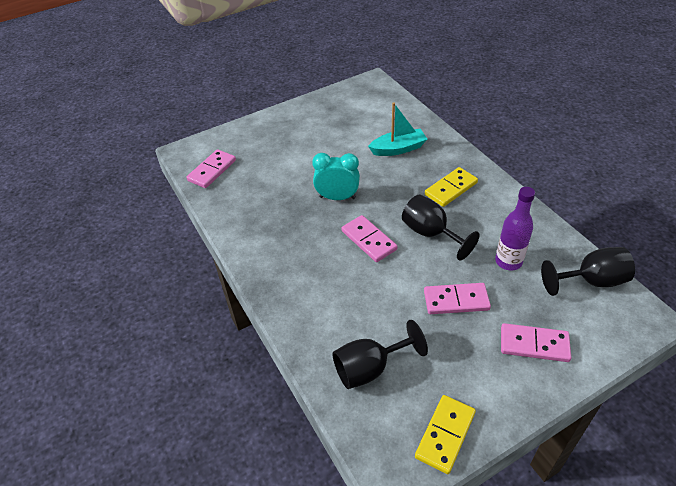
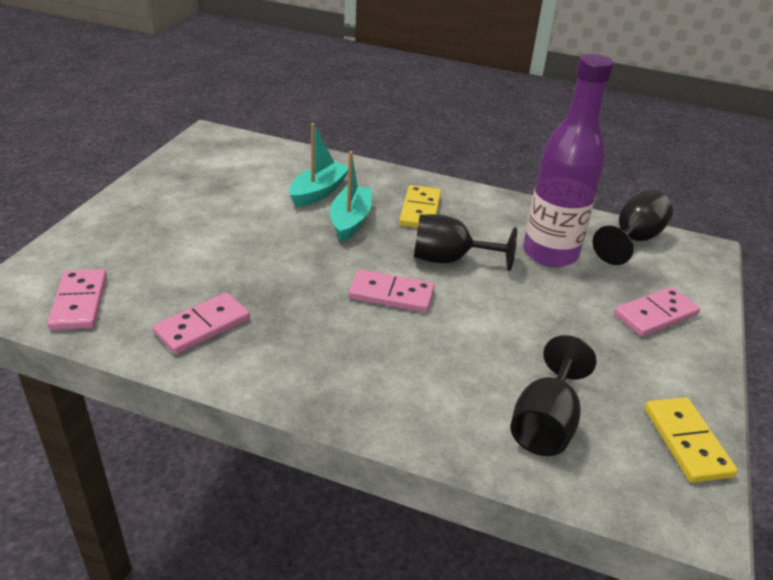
camera: 45 degrees left, 10 degrees down
(337, 197) = (302, 266): turquoise clock -> none
(397, 178) = (350, 221): none -> turquoise boat
(456, 300) = (547, 311): pink domino -> pink domino (202, 326)
(508, 261) = (550, 253): purple bottle -> purple bottle, size x1.67

